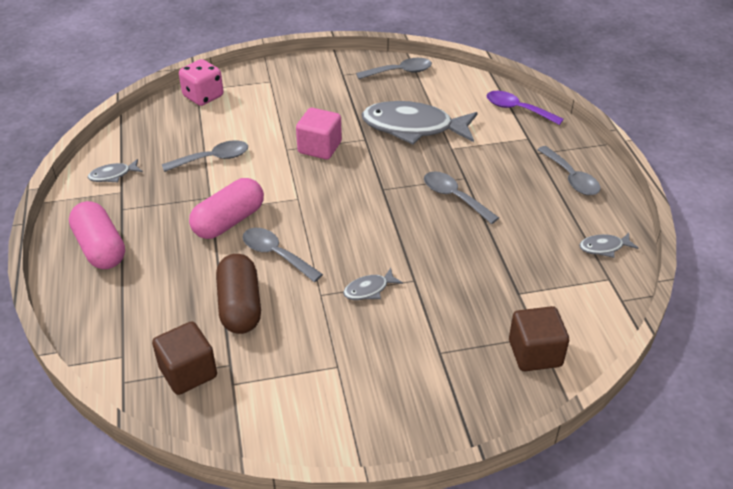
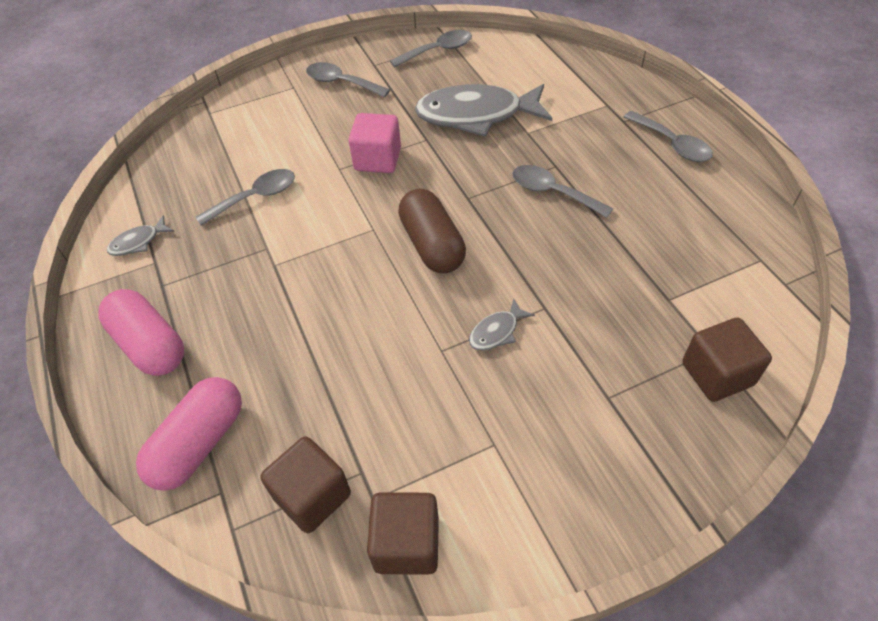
camera: 10 degrees left, 10 degrees up
(203, 96) = (220, 120): pink dice -> none
(229, 221) = (300, 275): pink capsule -> pink capsule (199, 443)
(240, 306) = (349, 388): brown capsule -> brown capsule (432, 245)
(247, 417) = (407, 544): none -> brown cube
(276, 254) = (370, 308): grey spoon -> grey spoon (341, 83)
(517, 109) = (583, 73): purple spoon -> none
(604, 247) = (740, 222): grey fish -> none

